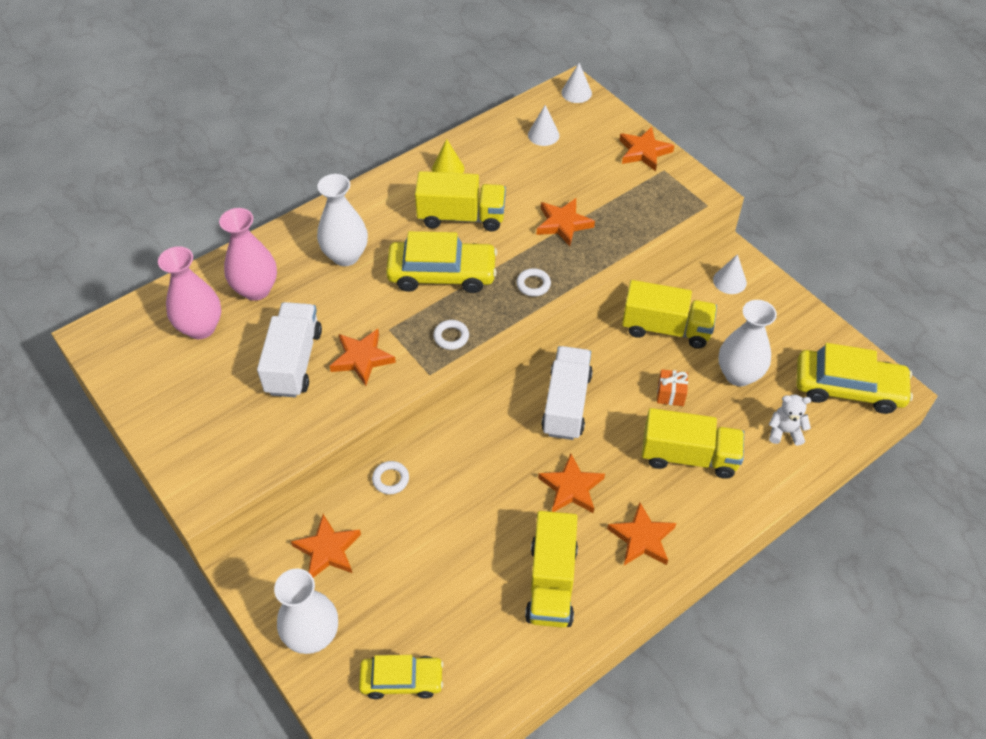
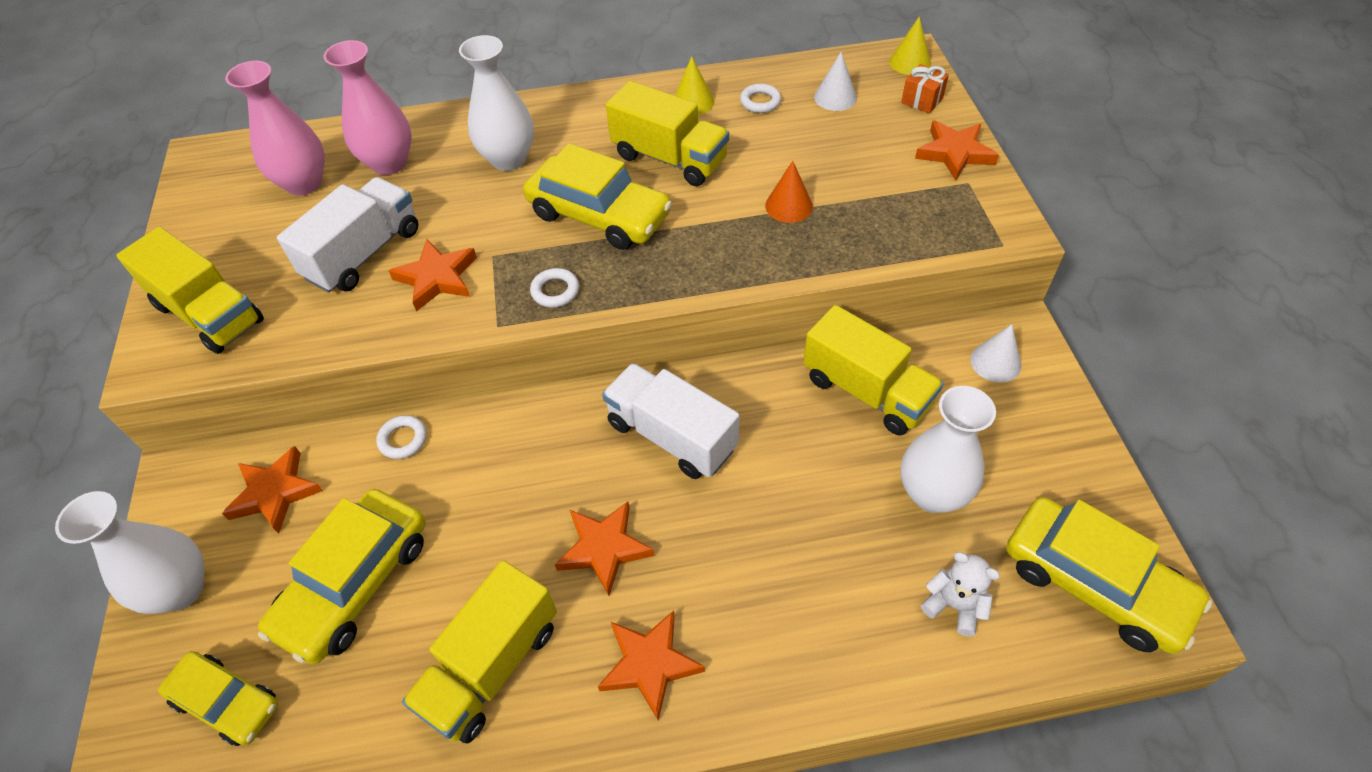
camera: 30 degrees right, 0 degrees up
(429, 578) = (354, 583): none -> yellow car
(533, 284) = (699, 265): white ring -> white ring (760, 102)
(563, 224) = (789, 206): orange star -> orange cone
(566, 404) = (671, 436): white truck -> white truck turned 90 degrees counterclockwise
(576, 93) = (910, 62): white cone -> yellow cone
(670, 394) = (817, 480): orange gift -> orange gift (922, 100)
(688, 456) = (789, 577): yellow truck -> yellow truck (209, 313)

